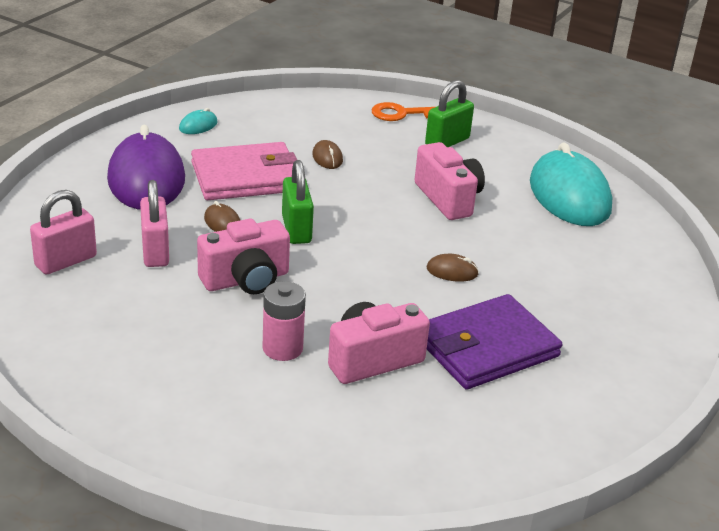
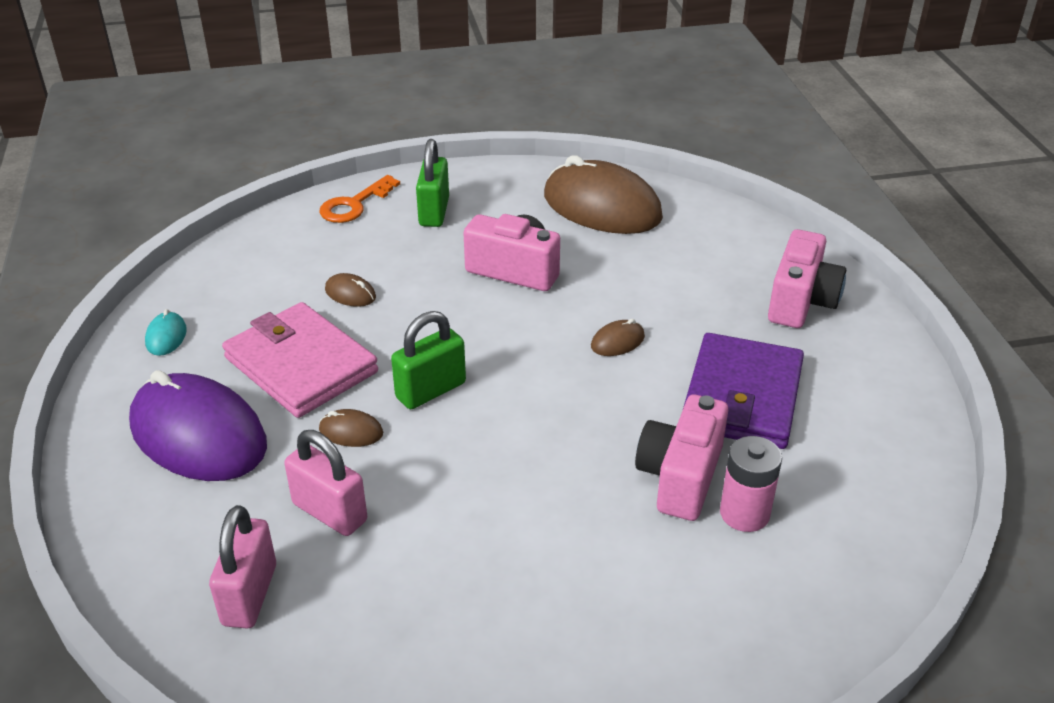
camera: 40 degrees left, 5 degrees up
(246, 177) = (301, 365): pink wallet -> pink wallet turned 75 degrees counterclockwise
(246, 280) = (462, 478): pink camera -> pink camera (801, 302)
(282, 348) = (596, 525): pink battery -> pink battery (744, 513)
(296, 229) = (431, 390): green padlock -> green padlock turned 75 degrees counterclockwise
(569, 195) = (601, 207): turquoise mouse -> brown mouse

